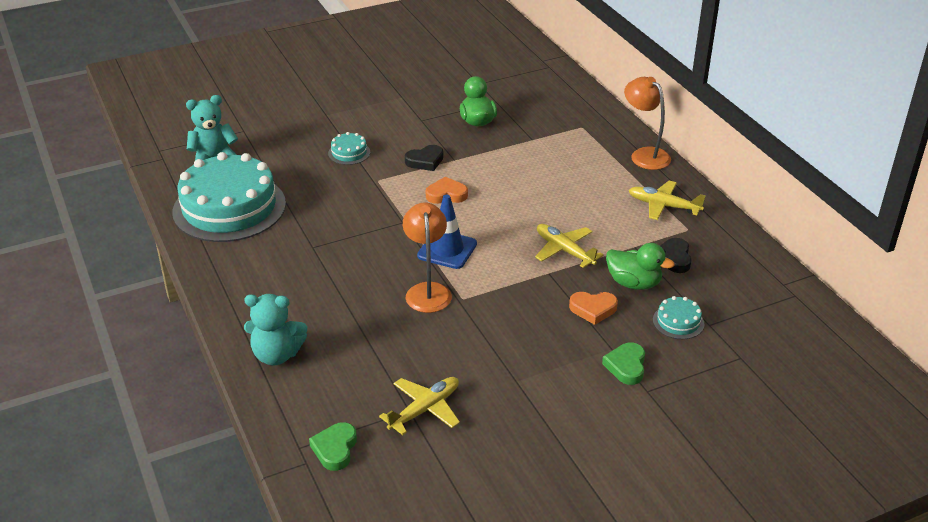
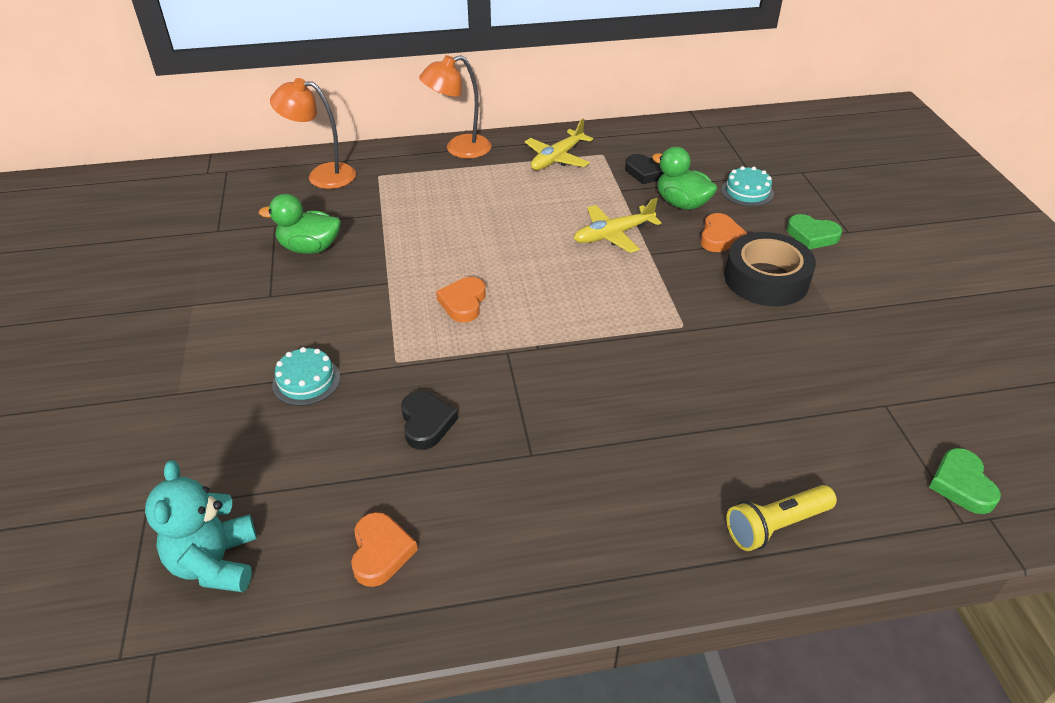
camera: 75 degrees left, 5 degrees up
(229, 207) = (381, 552): turquoise cake -> orange heart
(277, 355) = (776, 526): turquoise teddy bear -> yellow flashlight
(335, 449) = (961, 484): green heart -> green heart turned 60 degrees clockwise
(424, 410) = (884, 391): yellow plane -> none
(425, 161) = (375, 308): black heart -> black heart (426, 423)
(427, 291) = (662, 353): orange lamp -> orange lamp (322, 175)
(447, 250) = (583, 322): blue traffic cone -> none
(544, 340) = (766, 279): none -> black tape
(634, 283) = (682, 203): green duck -> green duck turned 90 degrees counterclockwise

